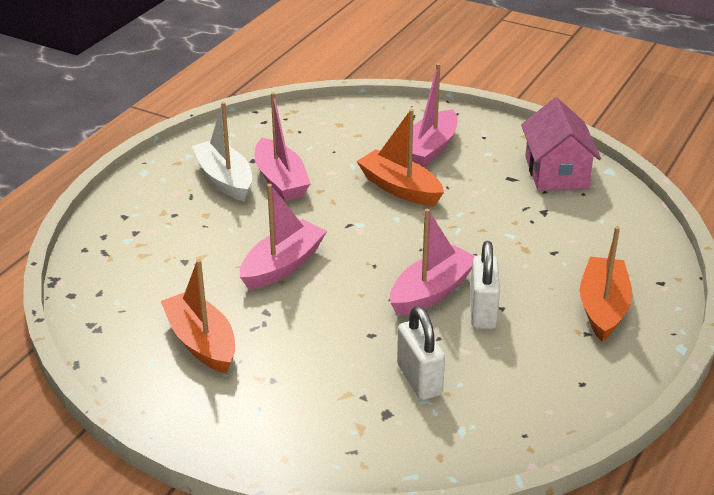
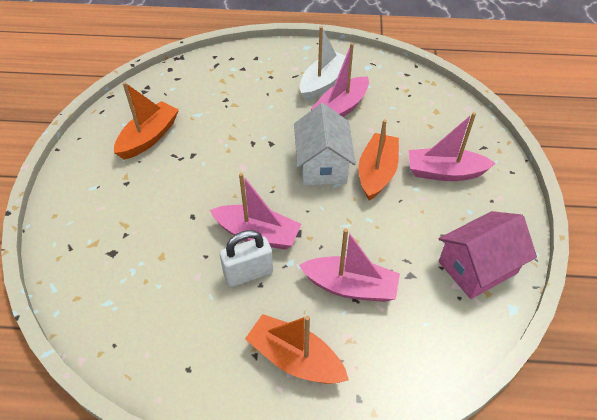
camera: 65 degrees right, 15 degrees up
(282, 265) = (245, 144): pink boat -> pink boat (350, 286)
(361, 219) = (322, 165): none -> white house
(419, 380) = (153, 259): white padlock -> none
(603, 308) = (295, 358): orange boat -> orange boat turned 135 degrees counterclockwise

